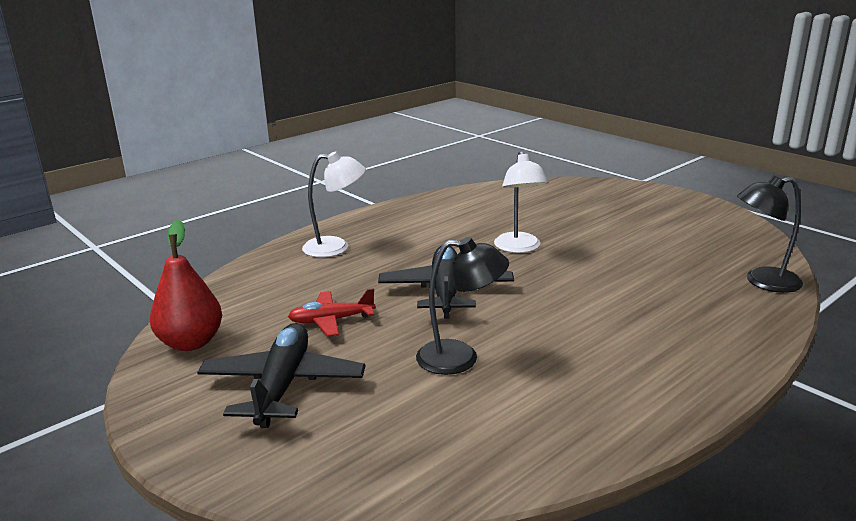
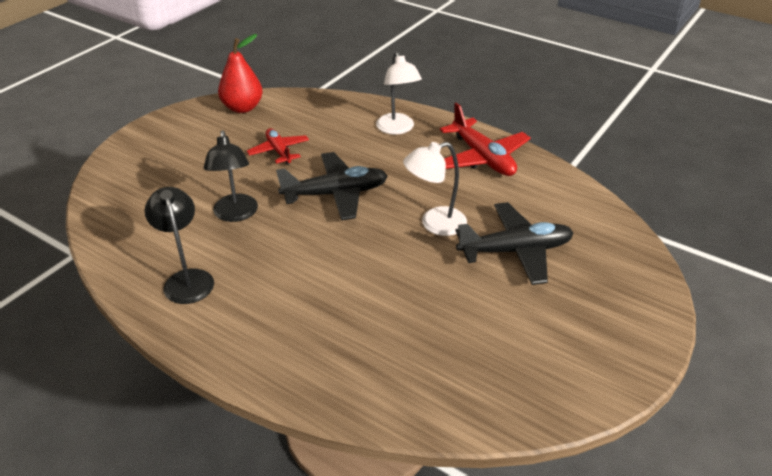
camera: 75 degrees right, 15 degrees up
(282, 385) = (197, 151): black plane -> black plane (515, 251)
(419, 216) = (482, 158): none -> red plane
(762, 281) = (414, 402): black lamp -> black lamp (187, 279)

